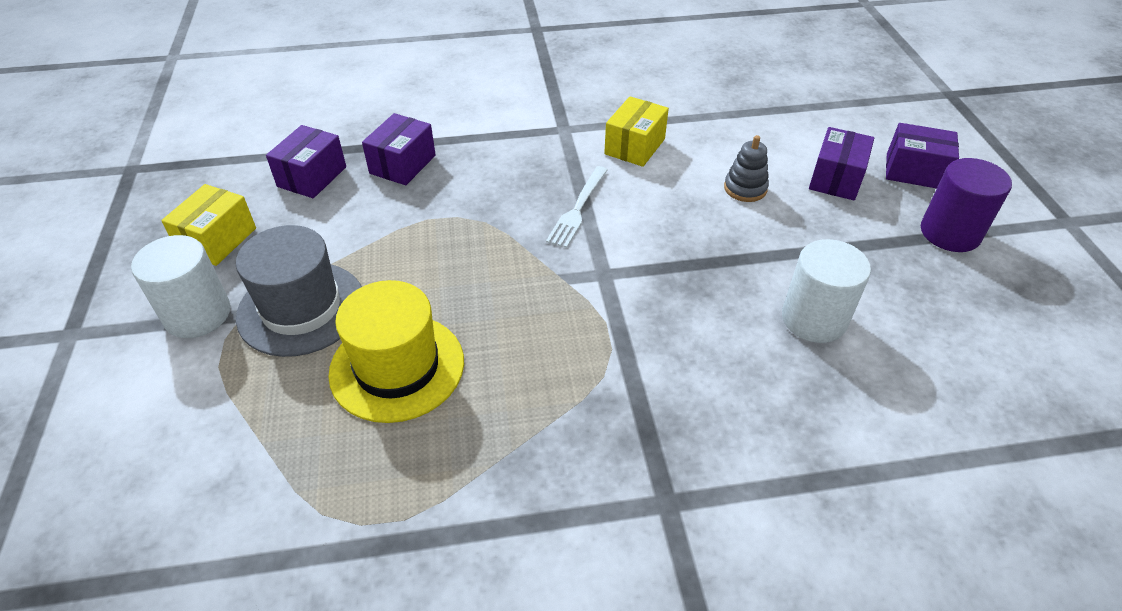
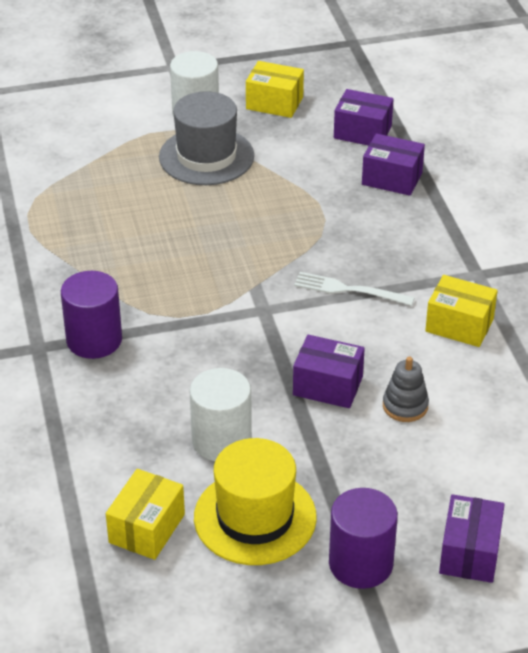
camera: 85 degrees right, 5 degrees down
(397, 367) = (152, 210): yellow hat -> yellow hat (255, 517)
(653, 435) = (94, 340): none -> purple cylinder
(836, 179) = (439, 480): purple box -> purple box (328, 386)
(960, 387) = (147, 528): none -> yellow box

